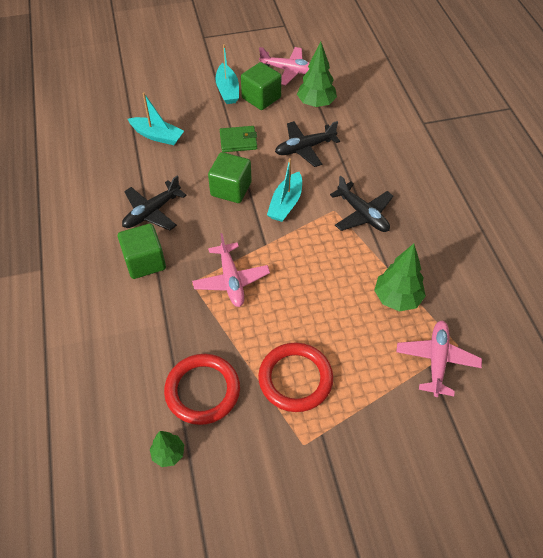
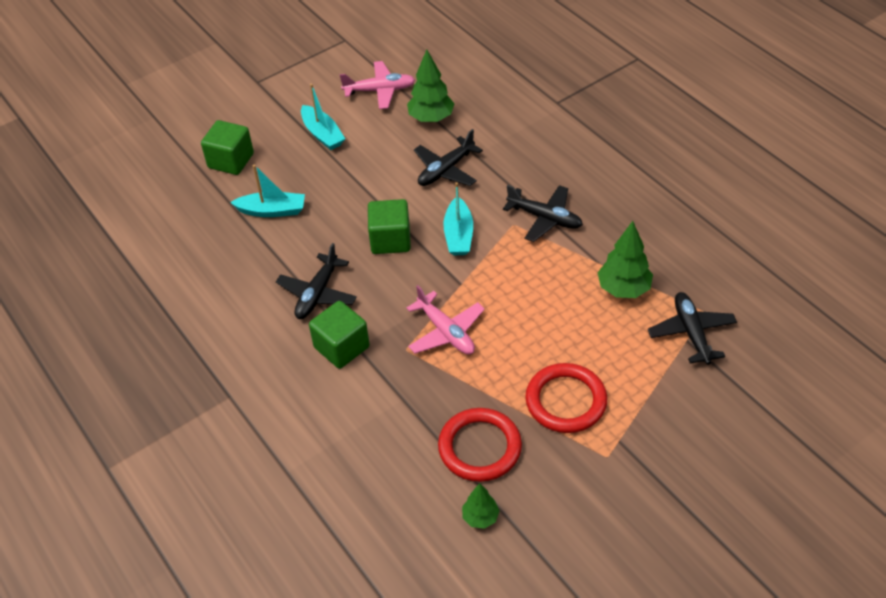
camera: 20 degrees left, 5 degrees down
(238, 141) = (368, 186): green wallet -> none
(261, 98) = (366, 131): green cube -> green cube (231, 161)
(436, 360) = (691, 333): pink plane -> black plane

